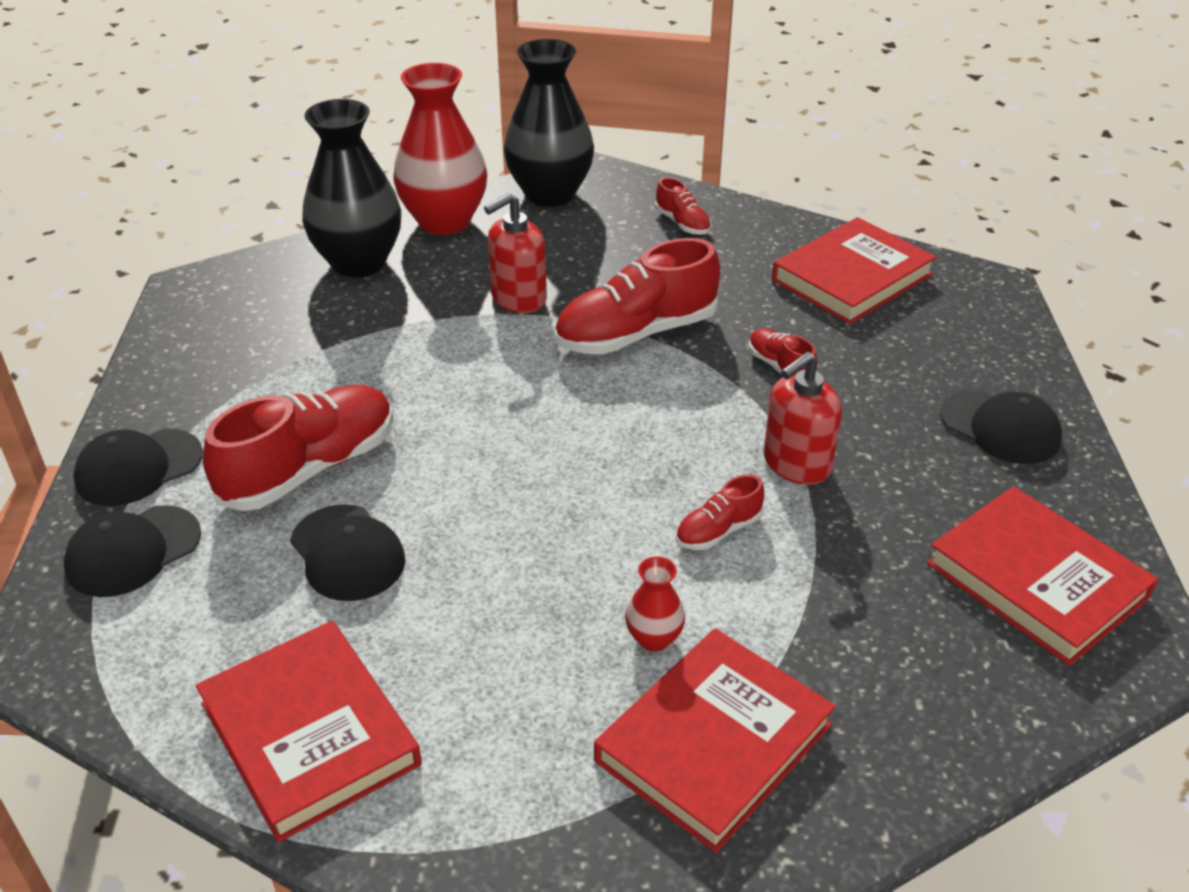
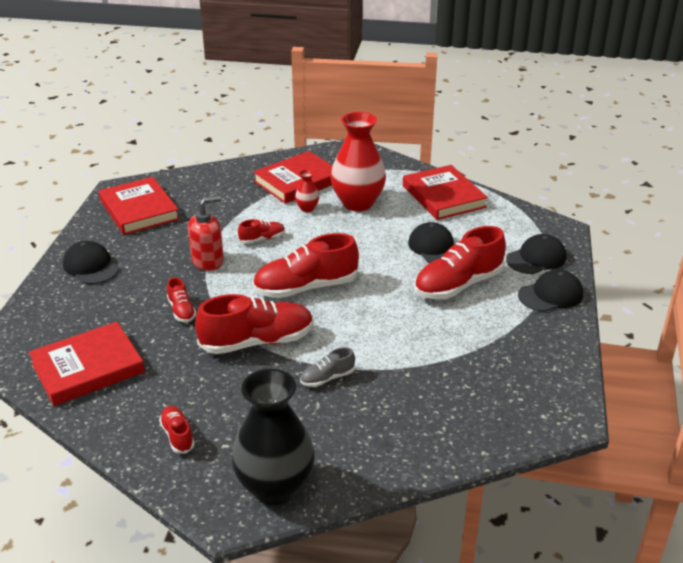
camera: 170 degrees left, 5 degrees down
(359, 262) = (443, 426): black vase -> none
(444, 221) = (373, 464): red vase -> red vase (357, 203)
(518, 298) = (327, 378): red soap dispenser -> grey shoe
(591, 430) = (306, 288): none -> red shoe

